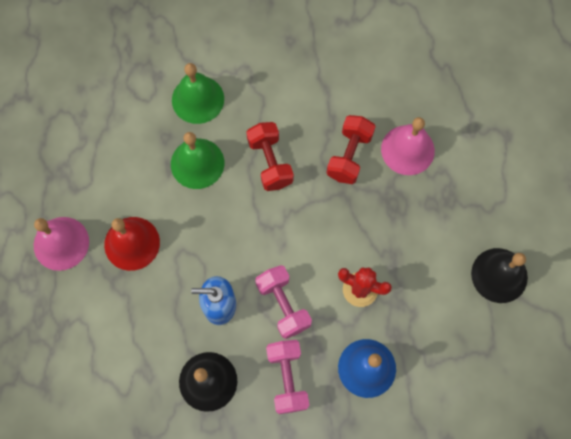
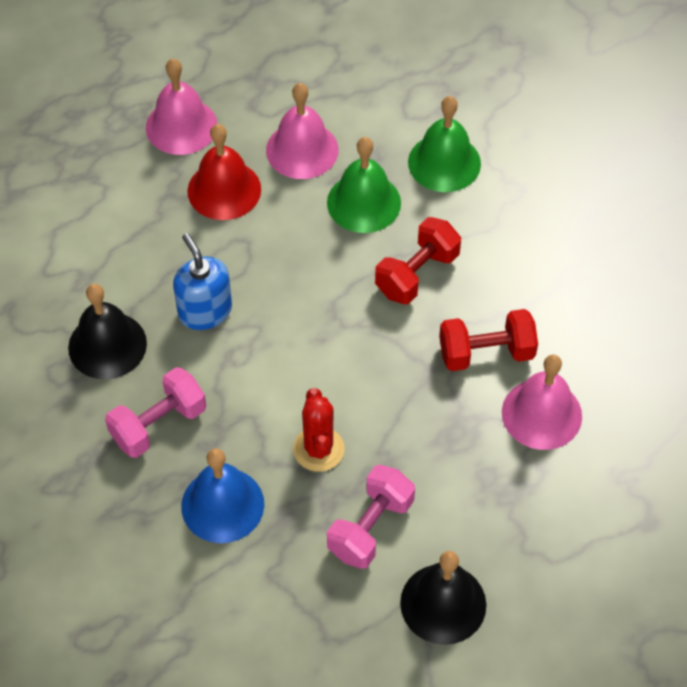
camera: 60 degrees right, 15 degrees down
(132, 177) = (302, 150): none -> pink bell
(283, 305) = (246, 376): pink dumbbell -> pink dumbbell (370, 527)

